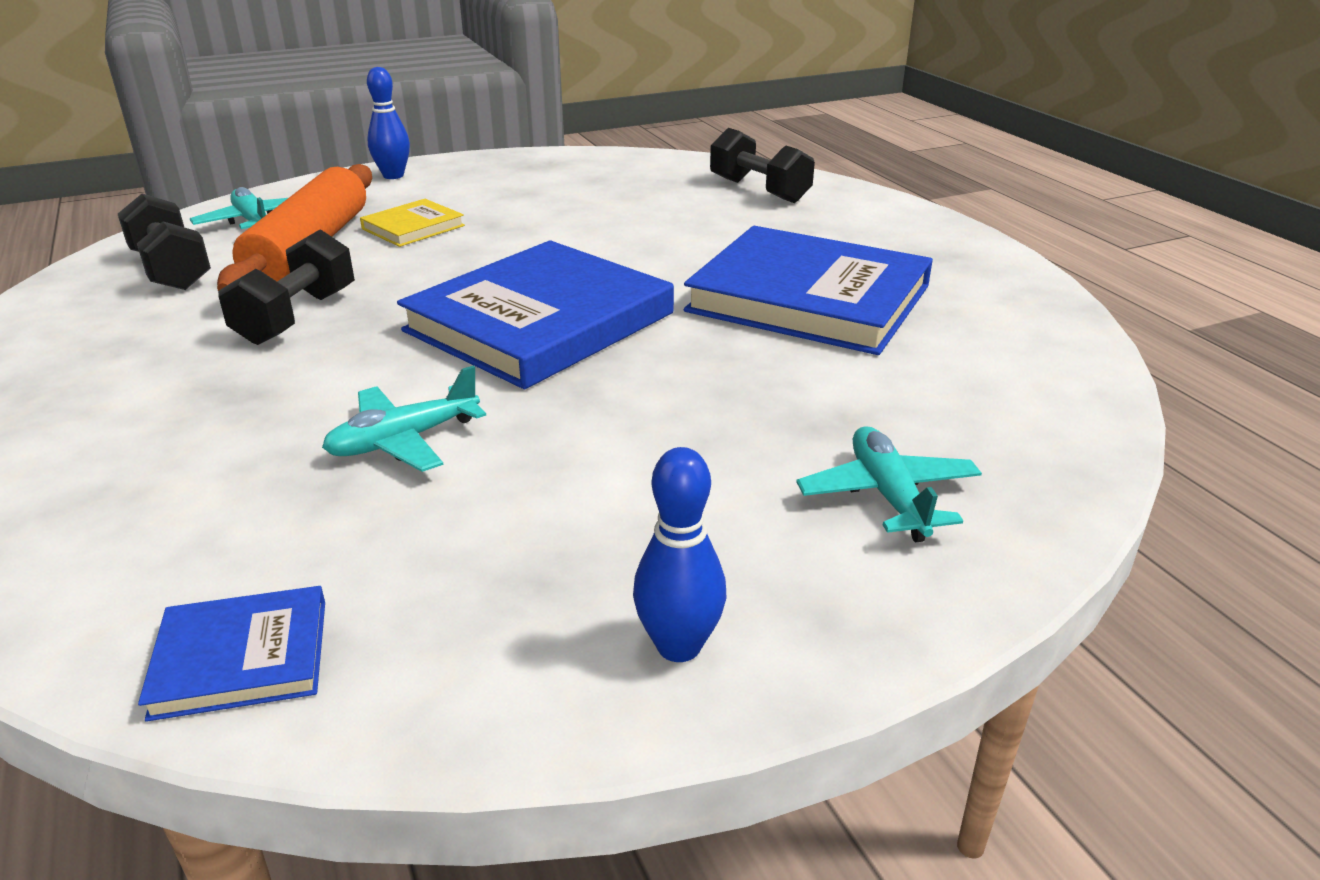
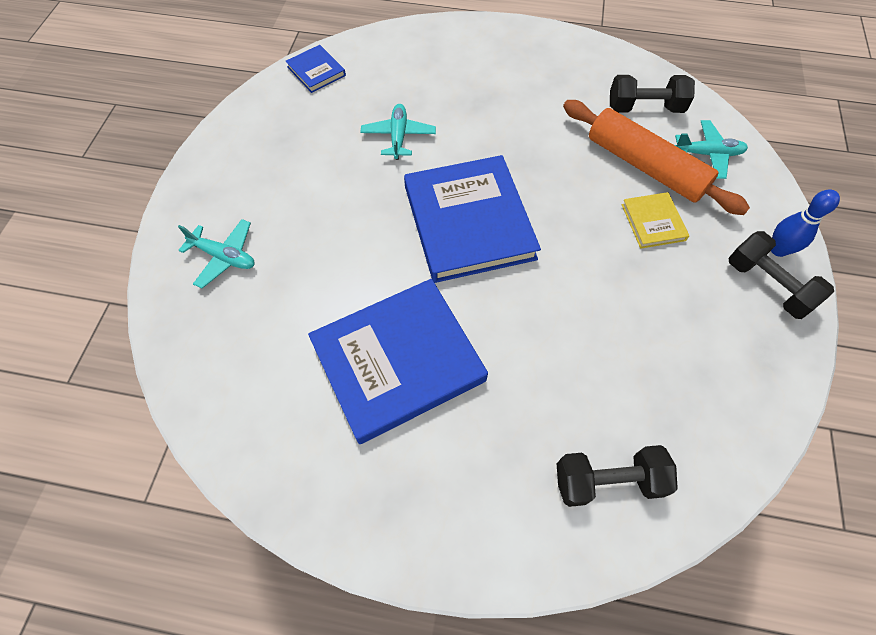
camera: 125 degrees right, 30 degrees up
(241, 658) = (316, 71): blue book -> blue book turned 60 degrees counterclockwise
(297, 317) = (546, 137): black dumbbell -> black dumbbell (767, 285)
(678, 646) = (225, 155): blue bowling pin -> none

